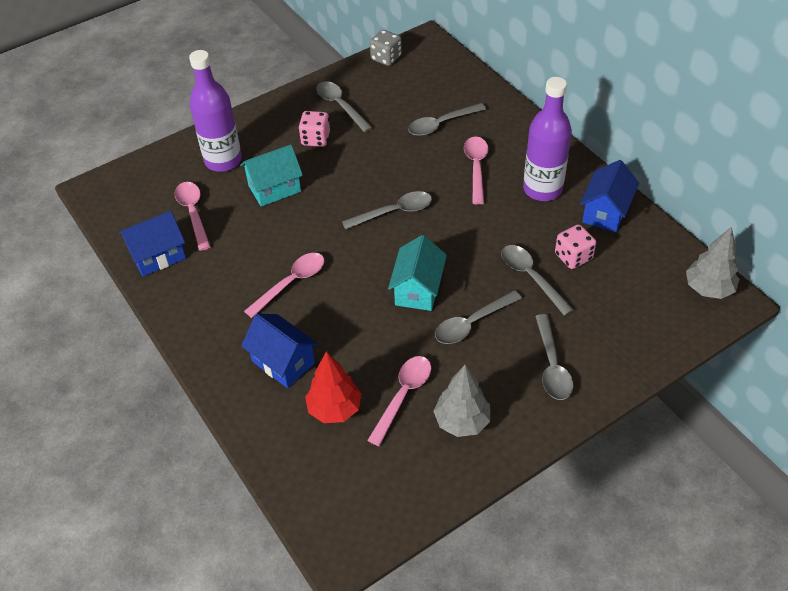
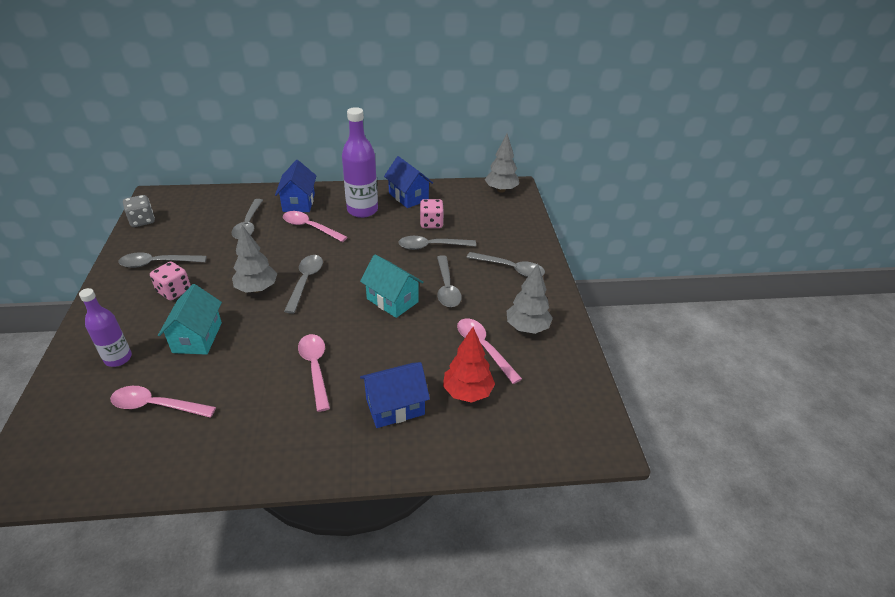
camera: 65 degrees left, 10 degrees down
(158, 256) = (178, 455): blue house -> blue house (299, 202)
(223, 160) = (118, 358): purple bottle -> purple bottle, size x0.62
(358, 186) = (257, 289): none -> grey tree

